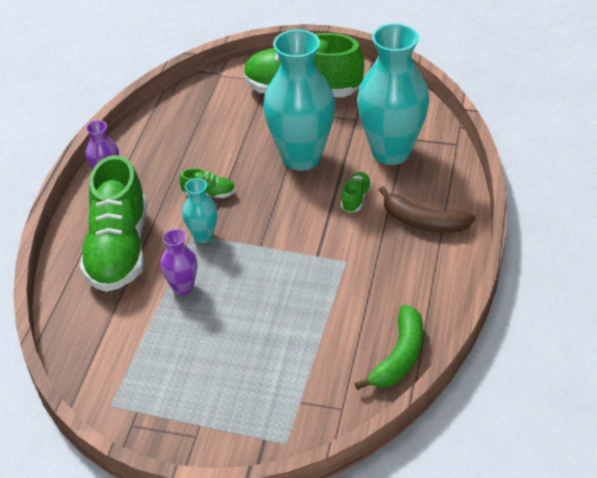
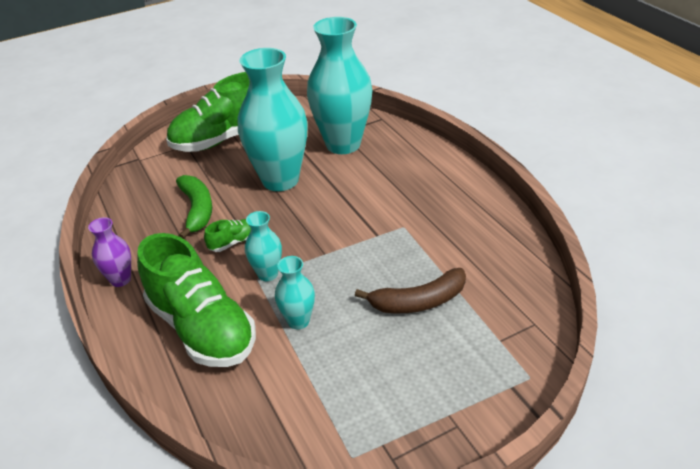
camera: 40 degrees left, 5 degrees down
(183, 287) = (298, 321): purple vase -> turquoise vase
(355, 198) = (356, 184): green shoe -> none
(399, 357) = (523, 264): green banana -> green banana (197, 210)
(423, 222) = (422, 173): brown banana -> brown banana (418, 302)

